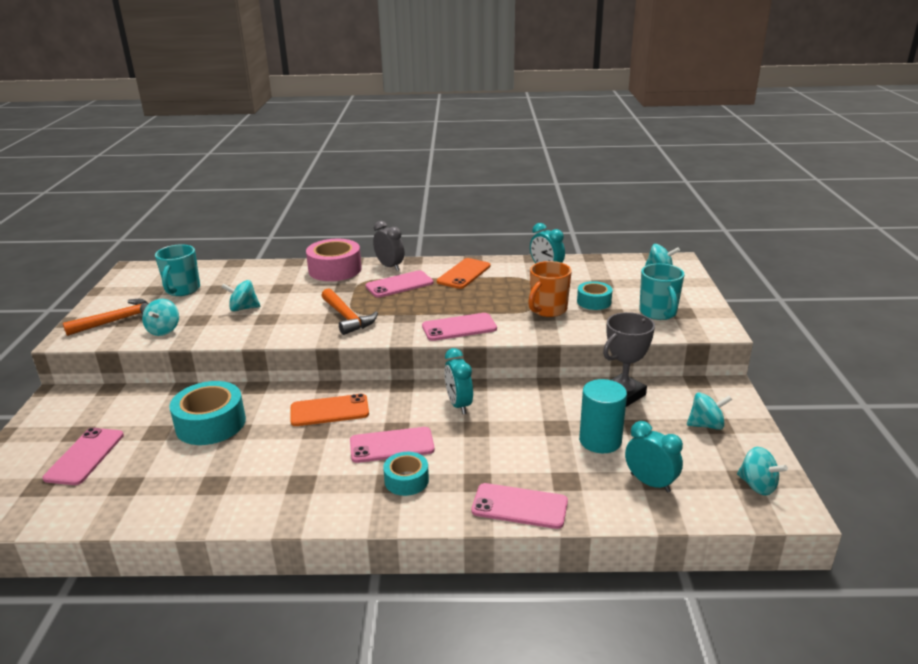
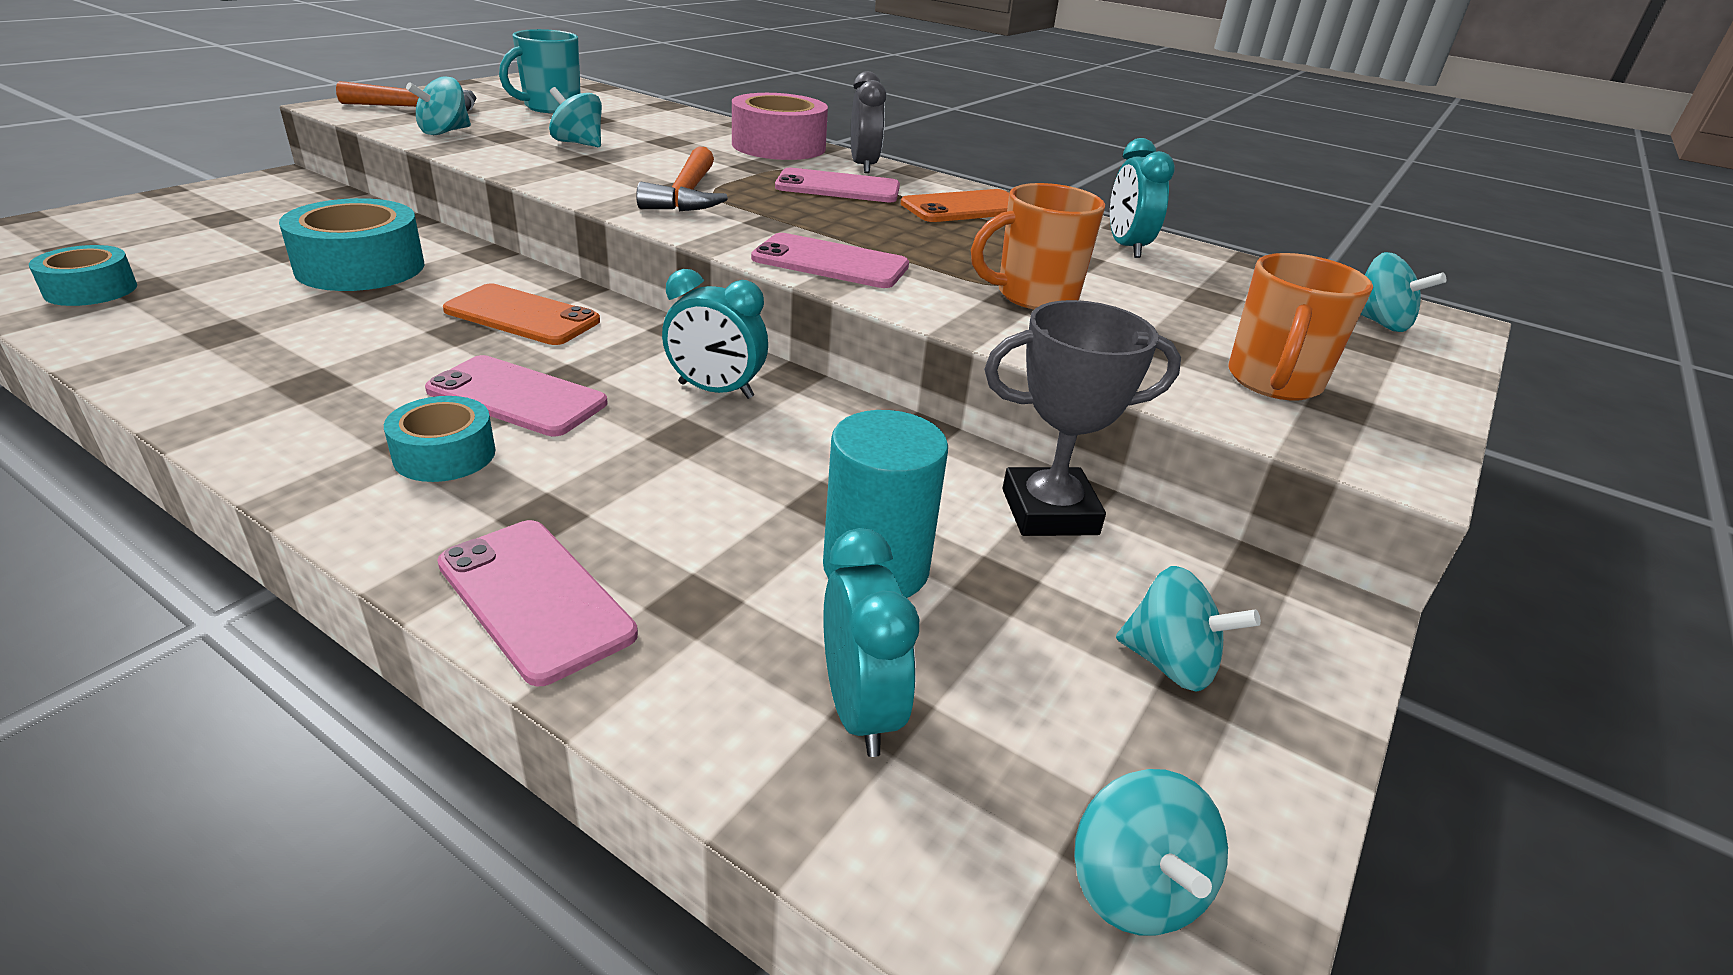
camera: 30 degrees right, 5 degrees up
(85, 456) = (176, 241): pink phone -> none
(458, 405) = (715, 391): turquoise clock -> turquoise clock turned 90 degrees counterclockwise
(594, 302) = (1150, 317): turquoise tape -> turquoise tape (91, 290)
(658, 313) = (1273, 382): turquoise mug -> orange mug

